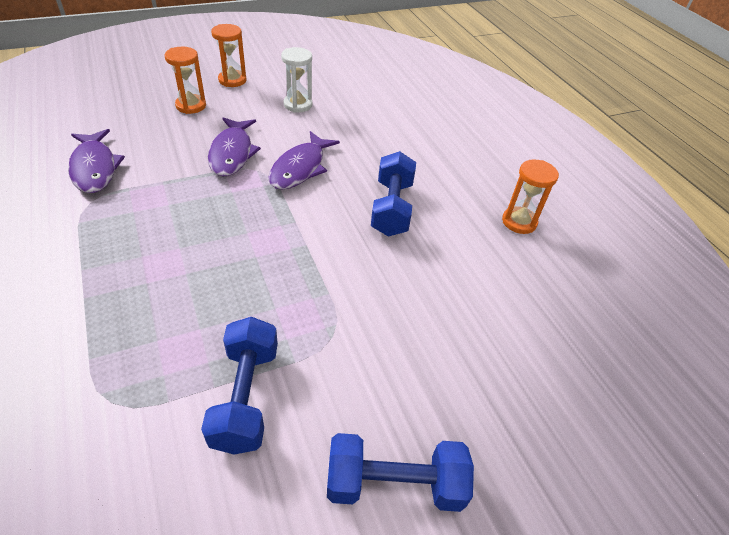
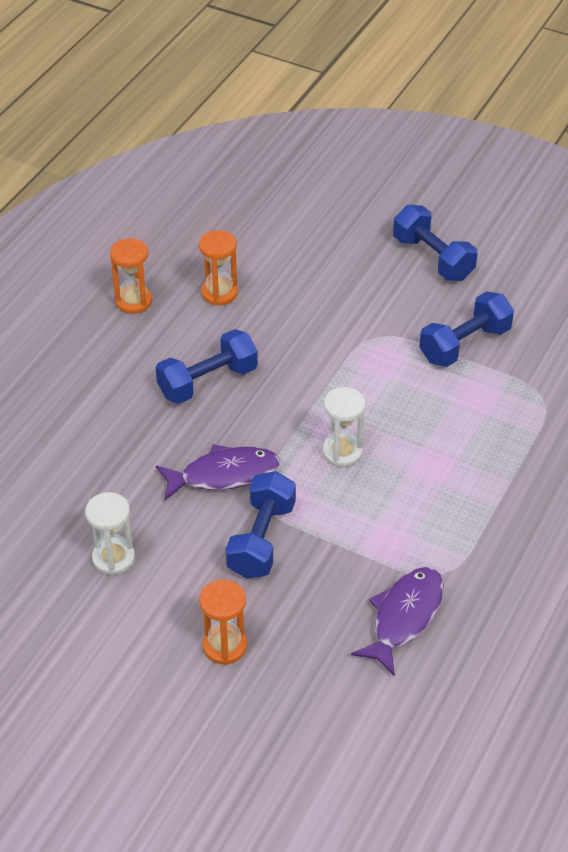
camera: 125 degrees left, 0 degrees up
(232, 80) = (128, 659): orange hourglass -> orange hourglass (219, 293)
(232, 153) = (261, 539): purple fish -> blue dumbbell
(244, 228) = (342, 452): none -> white hourglass

